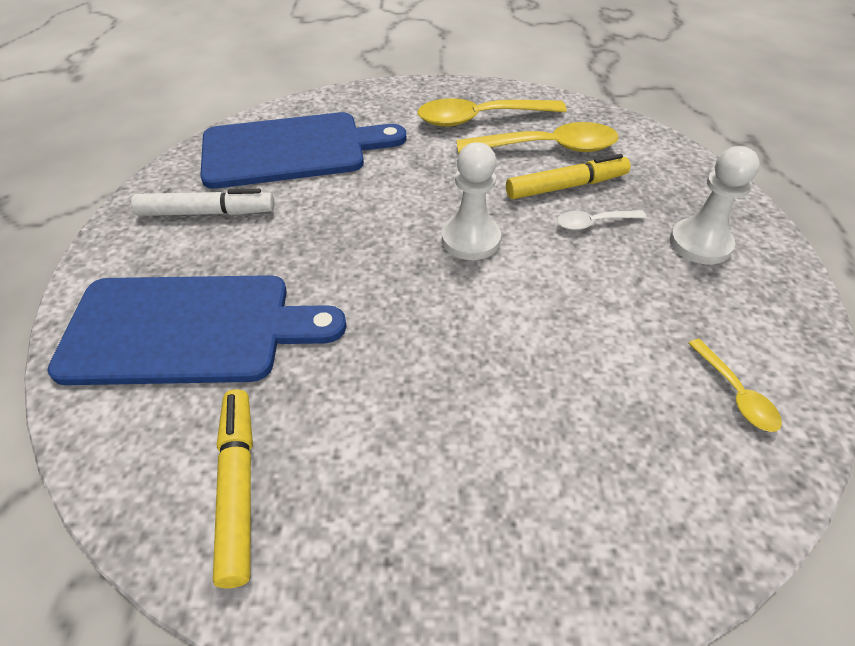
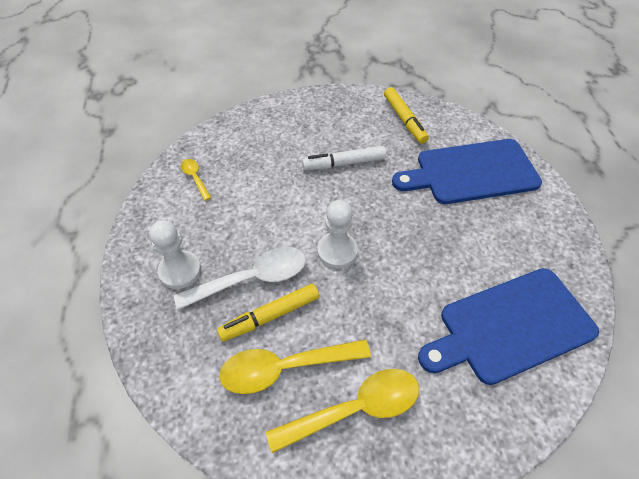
camera: 170 degrees right, 5 degrees up
(207, 213) = (524, 247): white marker -> white marker (344, 163)
(593, 223) = (252, 279): white spoon -> white spoon, size x1.96

